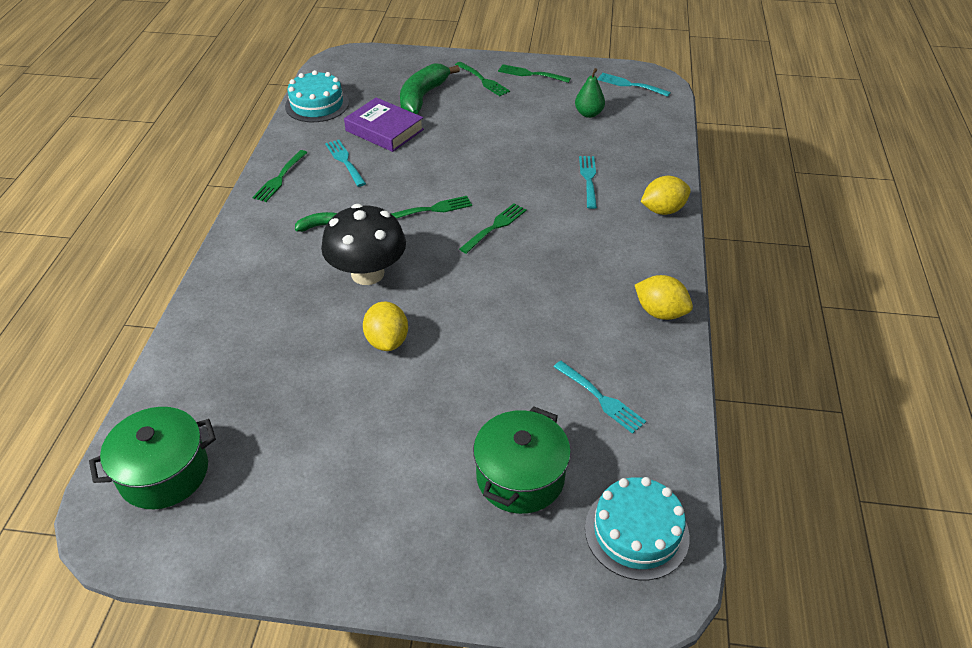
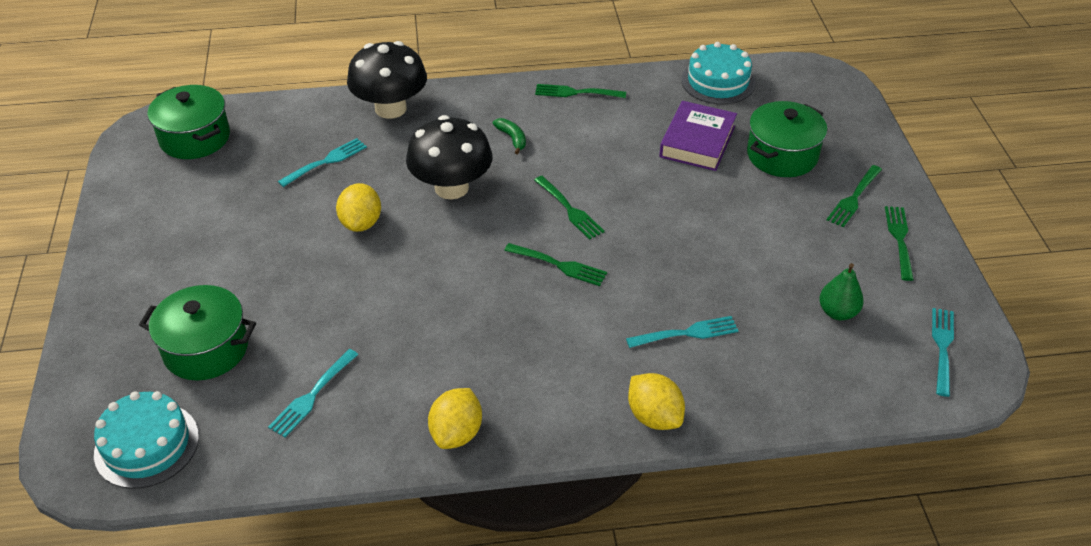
camera: 75 degrees right, 0 degrees up
(221, 299) = (390, 108): none -> black mushroom
(345, 161) = (625, 127): turquoise fork -> turquoise fork (326, 161)
(387, 341) = (361, 223): yellow lemon -> yellow lemon turned 60 degrees counterclockwise
(422, 97) = (782, 155): green banana -> green pot

